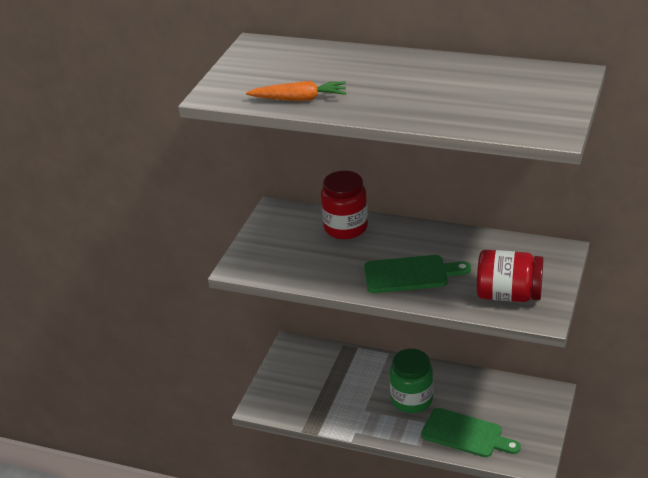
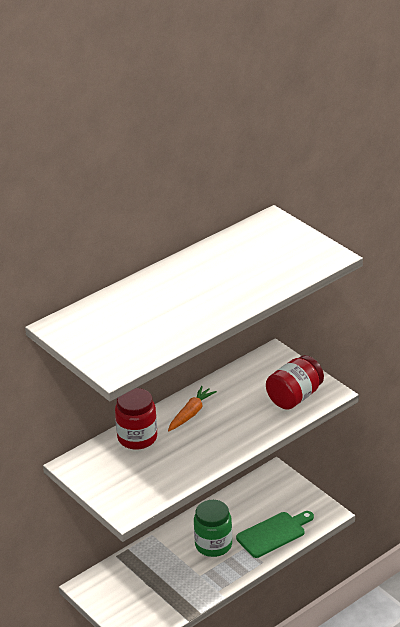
camera: 60 degrees left, 0 degrees up
(299, 99) = (169, 335): orange carrot -> orange carrot (191, 413)
(410, 274) = (227, 430): green cutting board -> none

